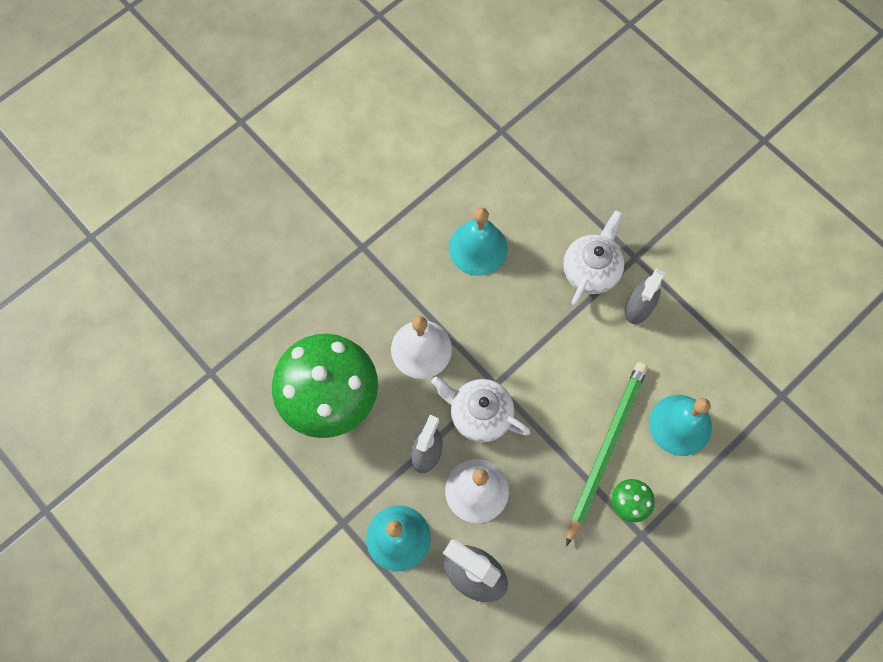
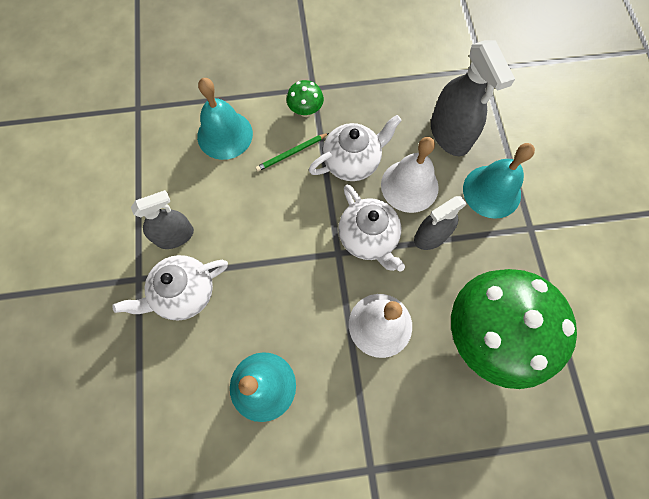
camera: 145 degrees left, 0 degrees up
(544, 479) = (352, 162): none -> white teapot
(606, 448) = (291, 153): green pencil -> green pencil, size x0.46

